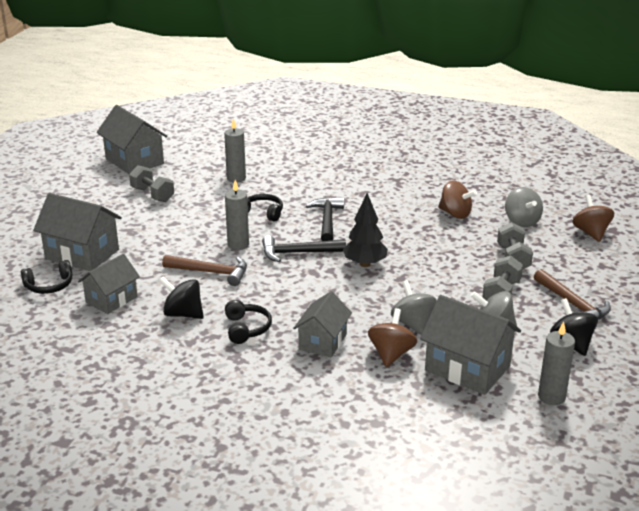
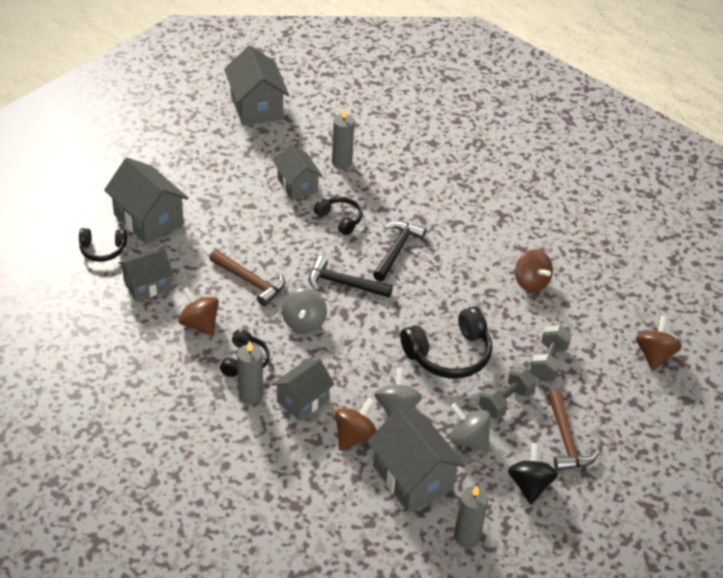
camera: 20 degrees right, 15 degrees up
(152, 195) = (250, 160): grey dumbbell -> none
(183, 314) = (199, 324): black spinning top -> brown spinning top
(208, 200) = (297, 185): none -> grey house
(238, 245) = (294, 254): grey candle -> grey candle (250, 395)
(365, 264) = (398, 319): black tree -> none
(427, 275) = (449, 354): none -> black headphones
(522, 221) = (593, 316): grey spinning top -> grey spinning top (304, 323)

